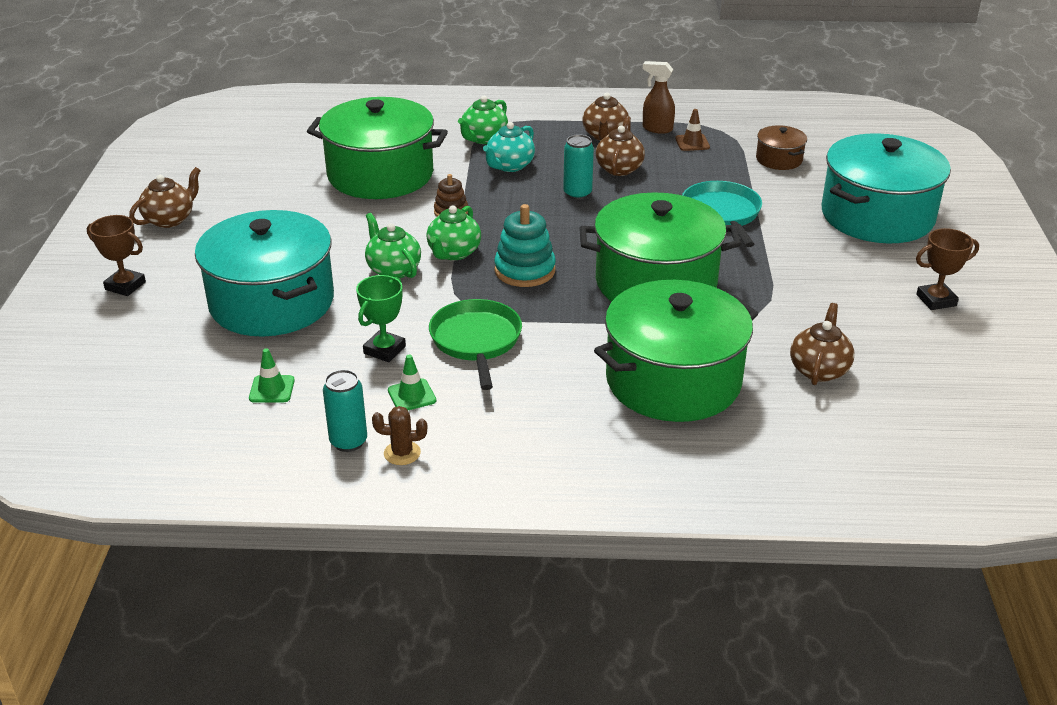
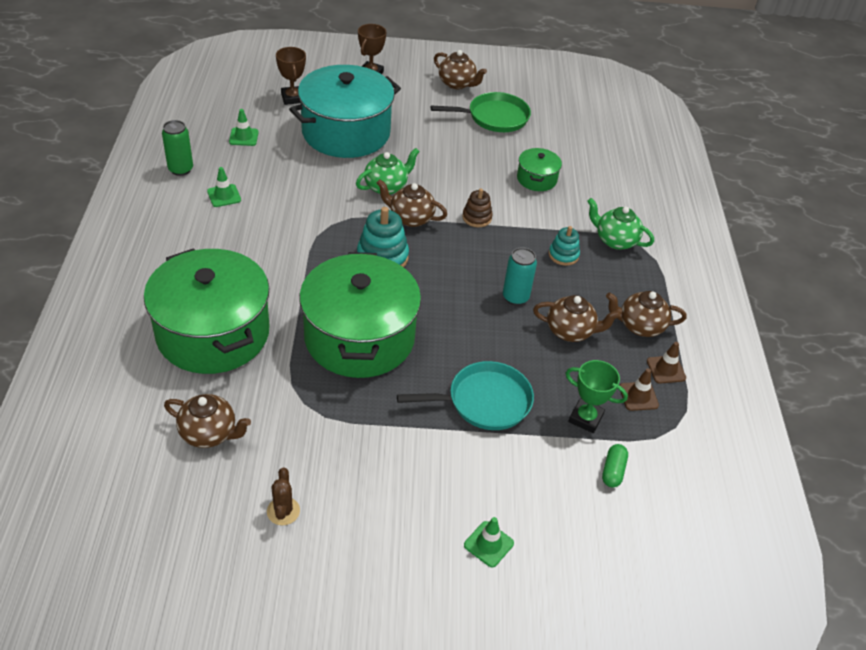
camera: 85 degrees right, 10 degrees up
(348, 442) = (180, 169): turquoise can -> green can
(380, 174) = (536, 179): green pot -> green pot, size x0.45
(384, 350) = (280, 183): green trophy -> green trophy (585, 418)
(402, 453) = (162, 191): brown cactus -> brown cactus (283, 511)
(453, 253) = (410, 218): green teapot -> brown teapot
(476, 341) = (284, 227): green pan -> green pan (494, 117)
(509, 166) = (563, 255): turquoise teapot -> turquoise stacking toy
(657, 129) = (666, 369): brown spray bottle -> brown traffic cone
(779, 159) = (613, 471): brown pot -> green capsule
(877, 216) = (488, 544): turquoise pot -> green traffic cone
(936, 300) = (311, 560): brown trophy -> brown trophy (292, 98)

